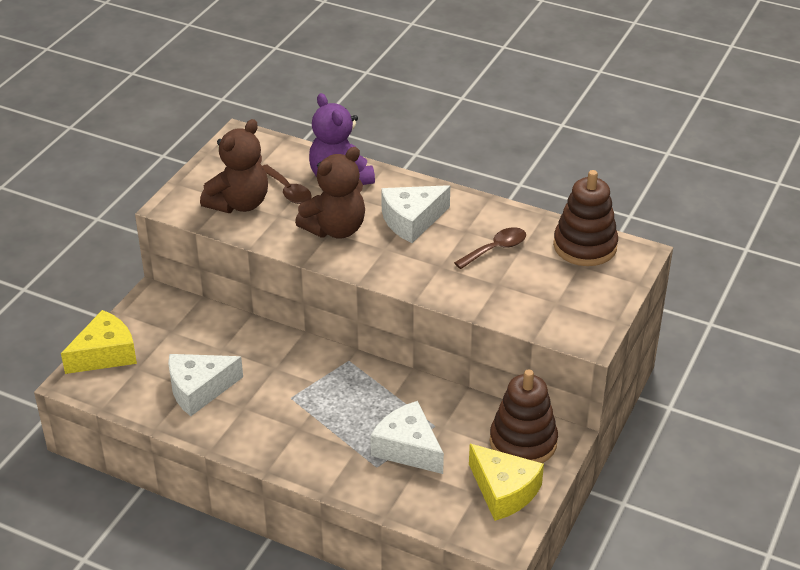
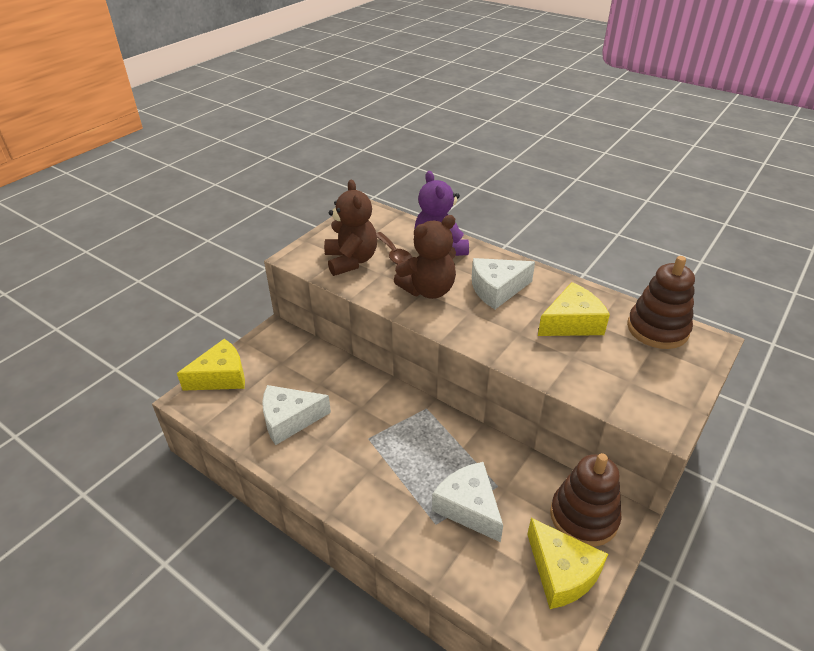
camera: 10 degrees right, 0 degrees up
(239, 204) = (351, 261): brown teddy bear -> brown teddy bear turned 60 degrees counterclockwise
(495, 249) = (572, 323): brown spoon -> yellow cheese

